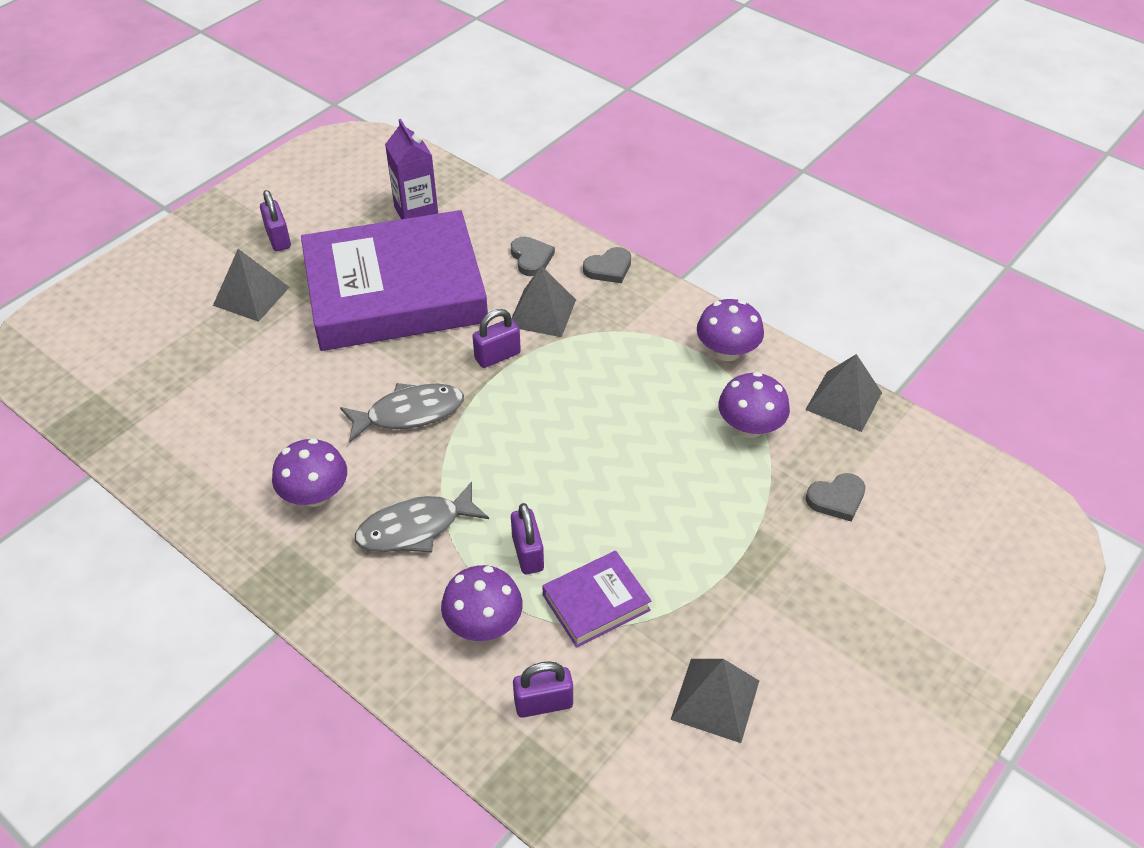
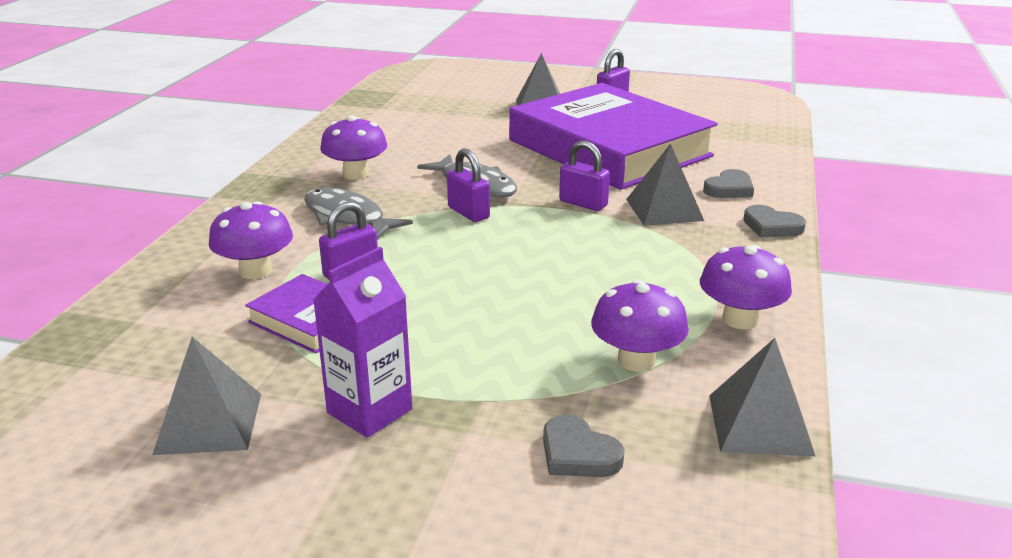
camera: 65 degrees right, 20 degrees down
(416, 212) = (714, 133): purple carton -> purple carton (369, 411)
(543, 703) = (173, 321): purple padlock -> purple padlock (468, 213)

